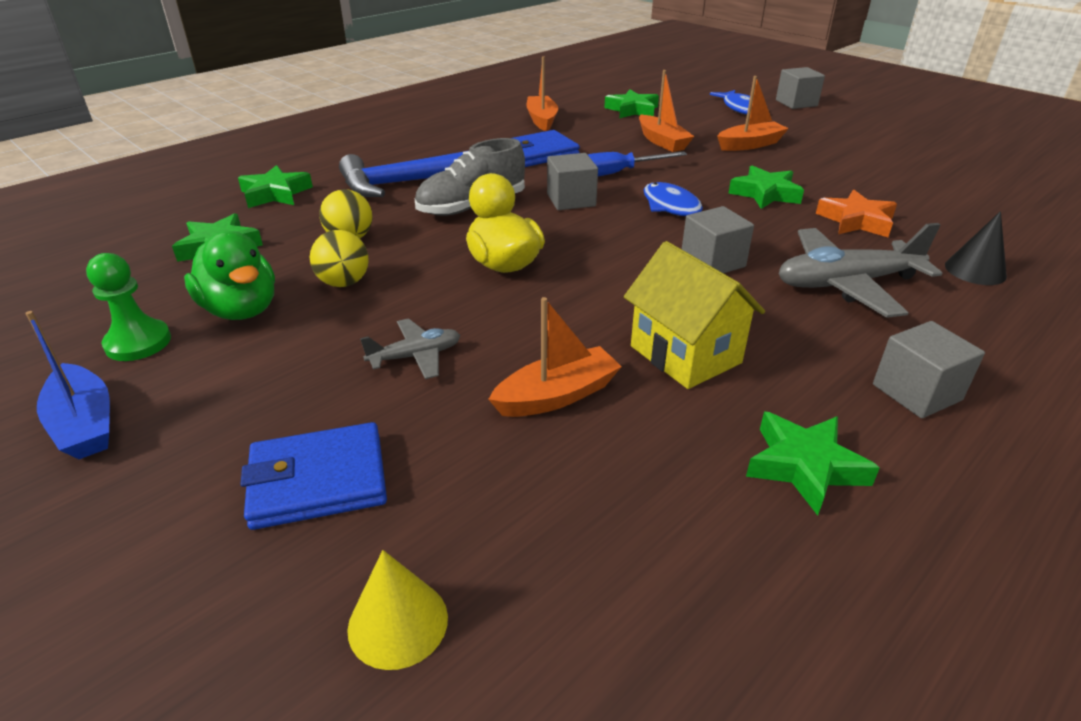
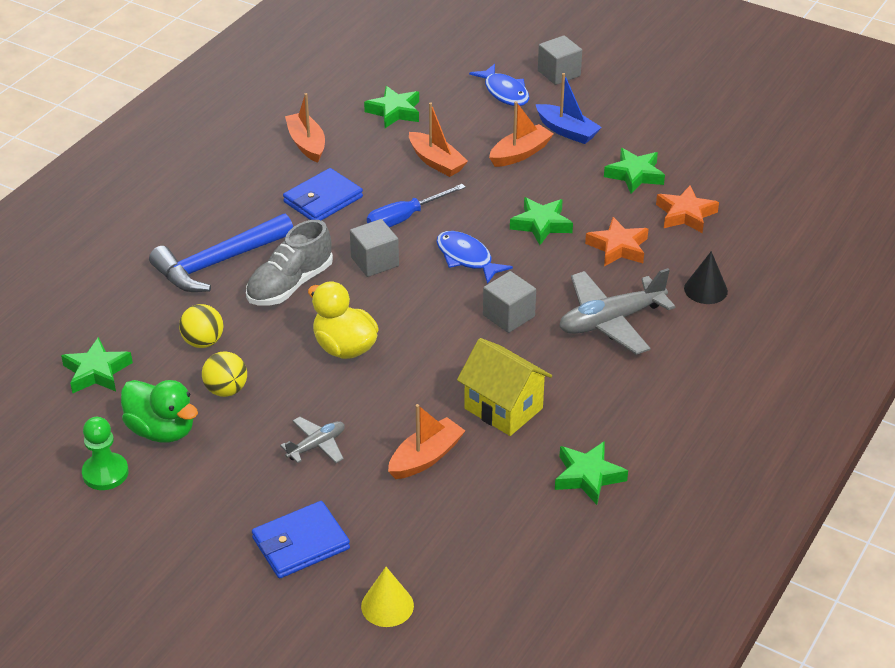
camera: 15 degrees left, 5 degrees up
(85, 424) = (122, 539): blue boat -> blue boat (567, 131)
(275, 194) = (101, 299): green star -> green star (635, 175)
(916, 392) = (656, 410): grey cube -> none
(938, 204) = (685, 214): none -> orange star

